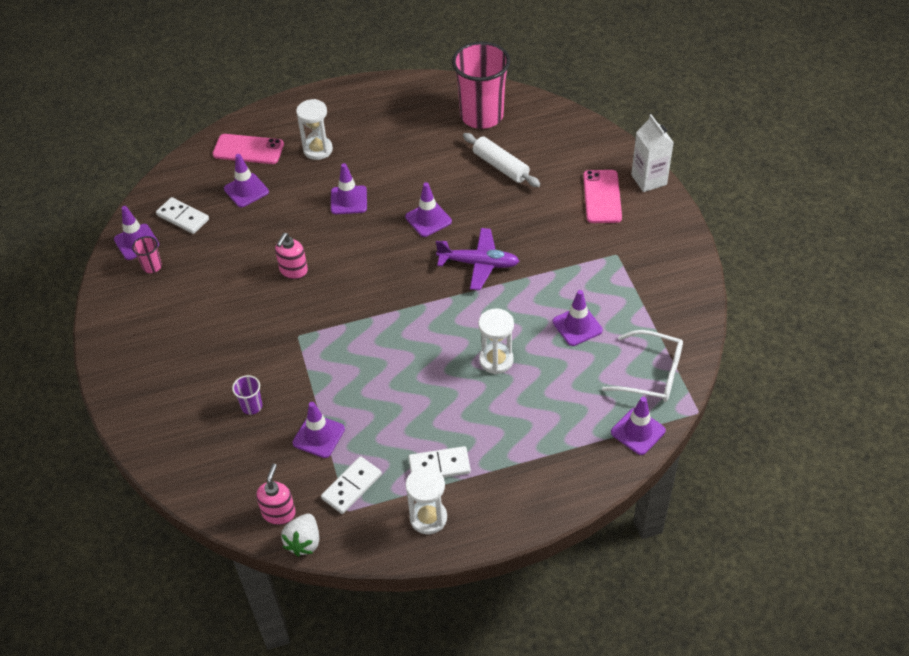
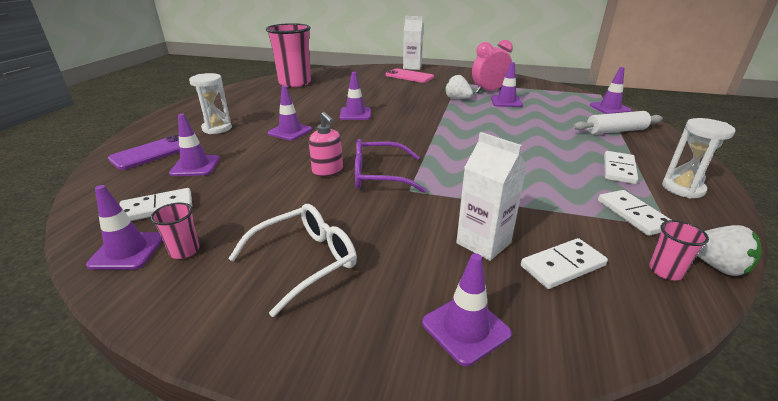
camera: 60 degrees left, 20 degrees down
(248, 149) = (153, 152): pink phone -> purple phone
(251, 456) = (563, 266): none -> white domino
(252, 406) = (483, 243): purple cup -> white carton
(279, 513) = (665, 271): pink soap dispenser -> pink cup
(308, 306) = (379, 176): none -> purple glasses
(318, 436) = (554, 214): purple traffic cone -> purple traffic cone (465, 328)
(479, 264) = (419, 111): purple plane -> none
(496, 360) = (516, 127): white hourglass -> none
(500, 166) = (344, 88): white rolling pin -> white rolling pin (615, 131)
(549, 278) = (457, 99): none -> white strawberry
(607, 296) = (489, 91): none -> pink clock
(651, 374) = (562, 96): white glasses -> white glasses (305, 261)

